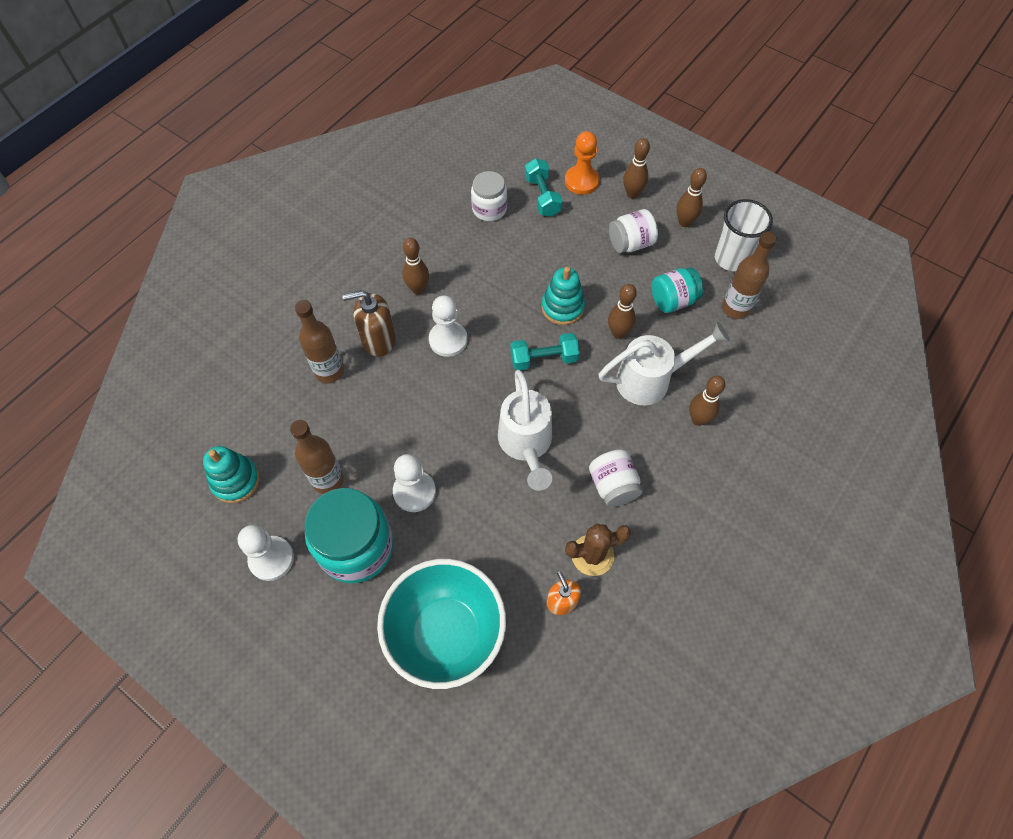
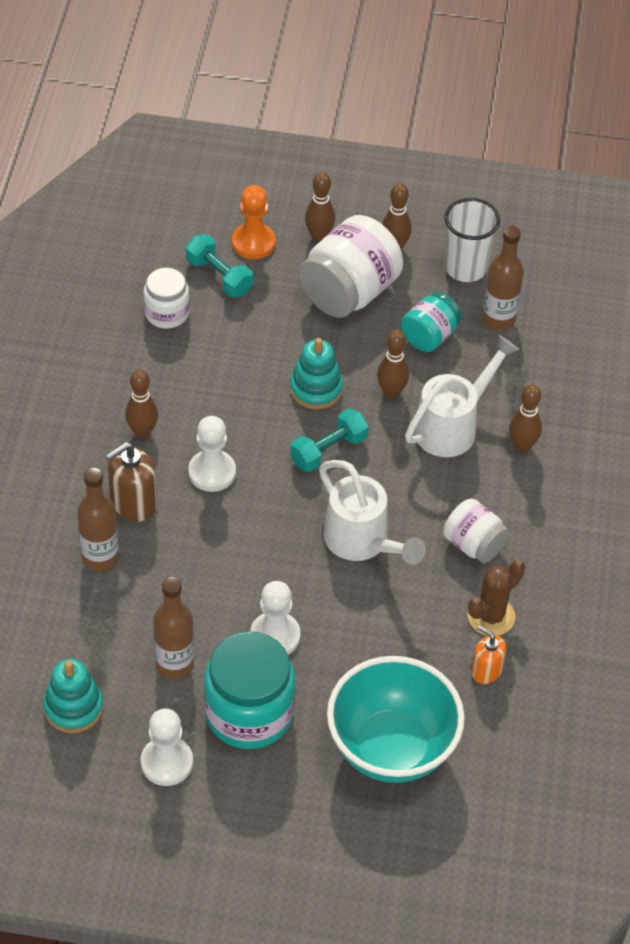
camera: 30 degrees left, 10 degrees down
(630, 243) = (349, 292): white jar -> white jar, size x1.73

